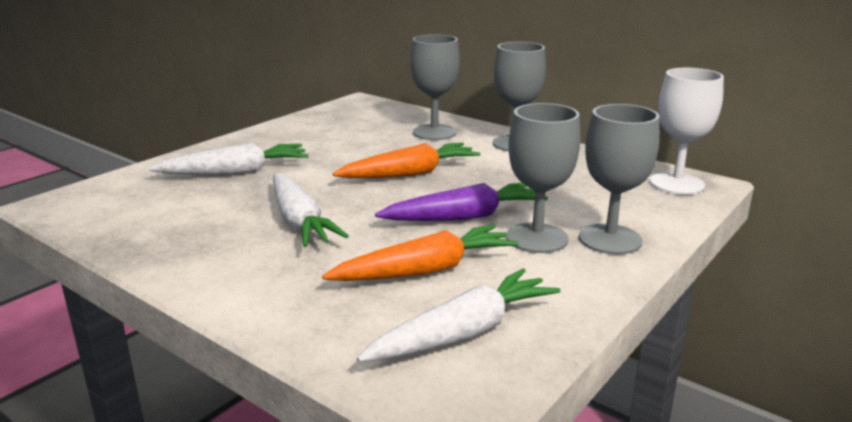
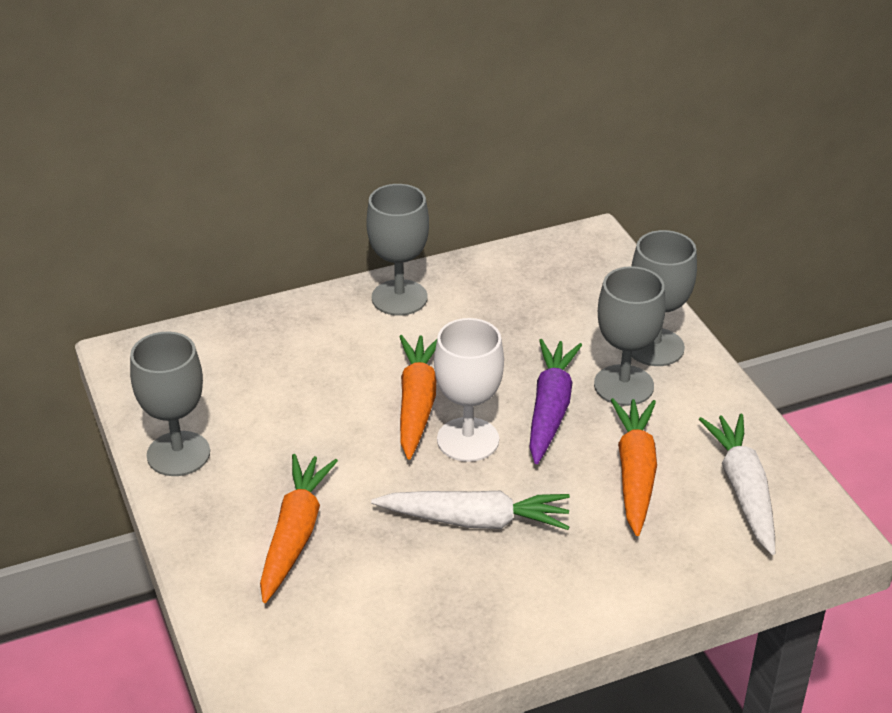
camera: 60 degrees left, 15 degrees up
(236, 172) = (295, 534): white carrot -> orange carrot
(434, 132) = (309, 339): grey goblet -> grey goblet (178, 454)
(677, 184) = (581, 253): white goblet -> white goblet (468, 440)

